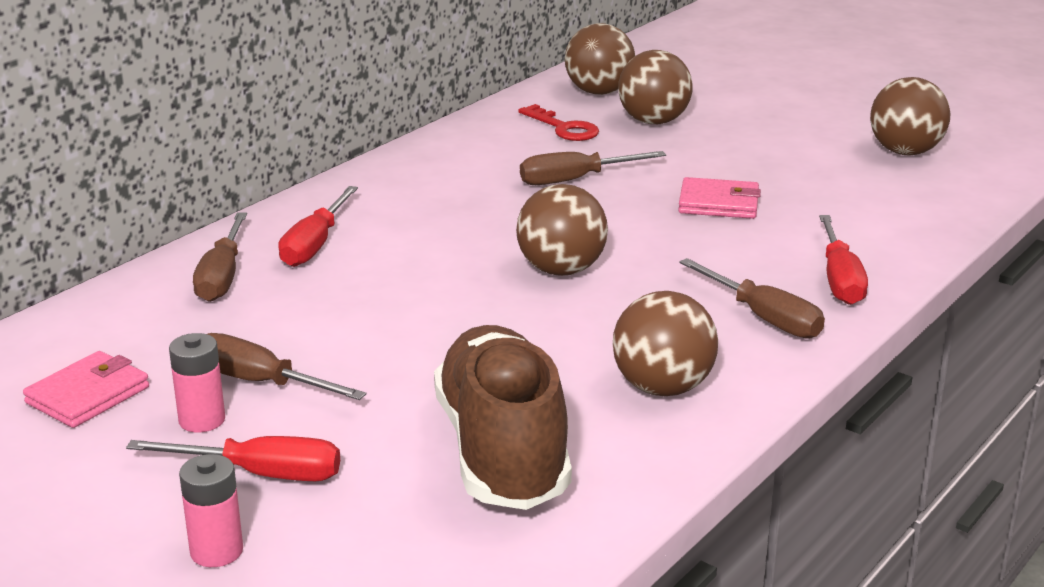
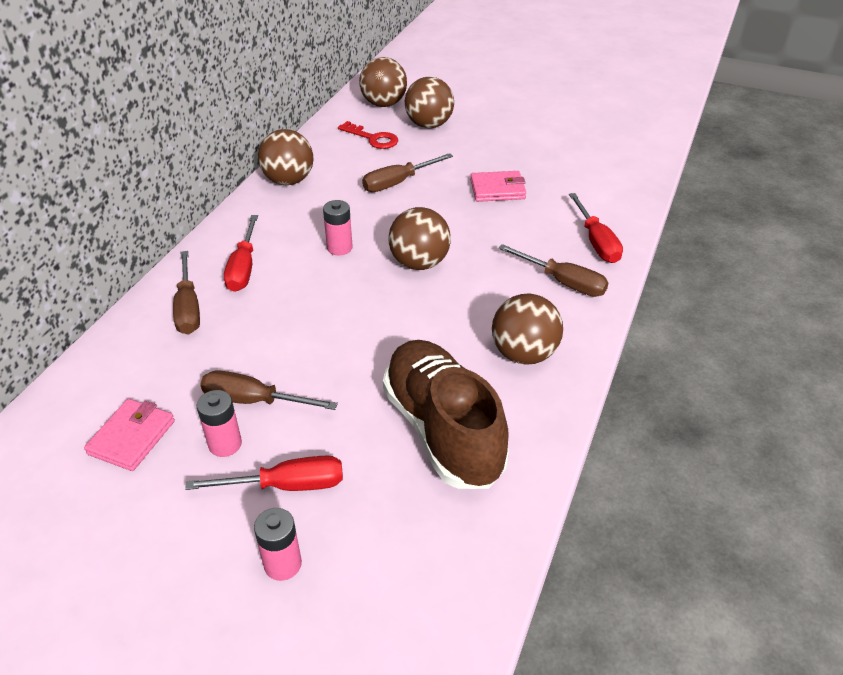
camera: 15 degrees left, 15 degrees up
(456, 240) = (339, 248): none -> pink battery
(905, 152) = (594, 129): brown ball -> brown ball (288, 181)

